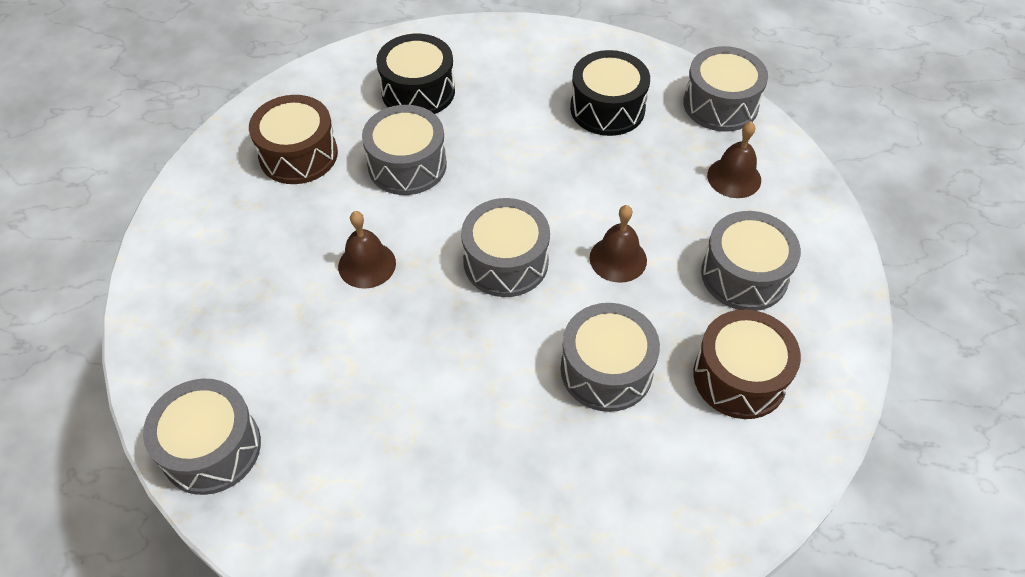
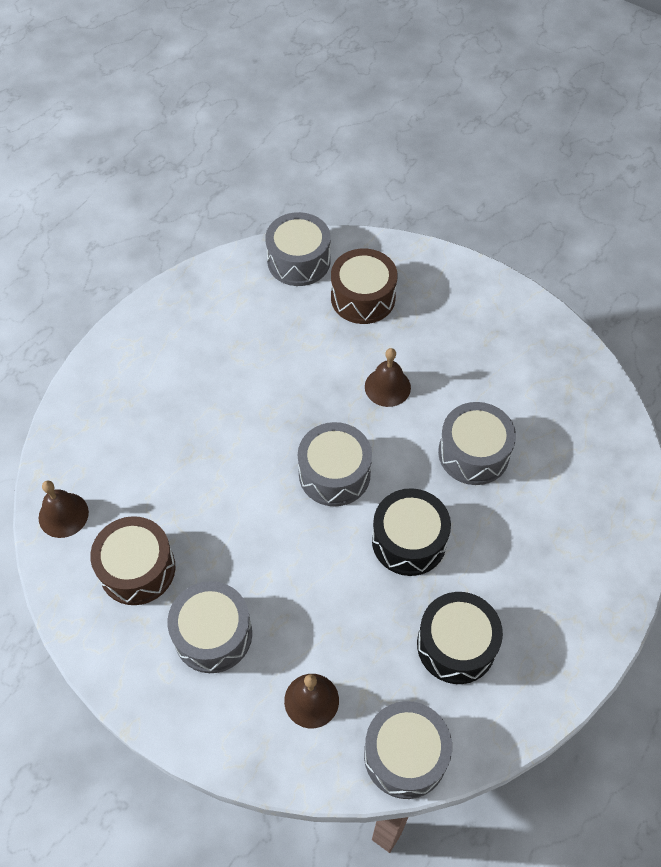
camera: 120 degrees right, 5 degrees up
(298, 155) = (527, 385): brown drum -> brown drum (363, 297)
(418, 91) = (561, 500): black drum -> black drum (409, 541)
(606, 370) = (203, 488): grey drum -> none
(618, 259) = (288, 551): brown bell -> brown bell (63, 515)

